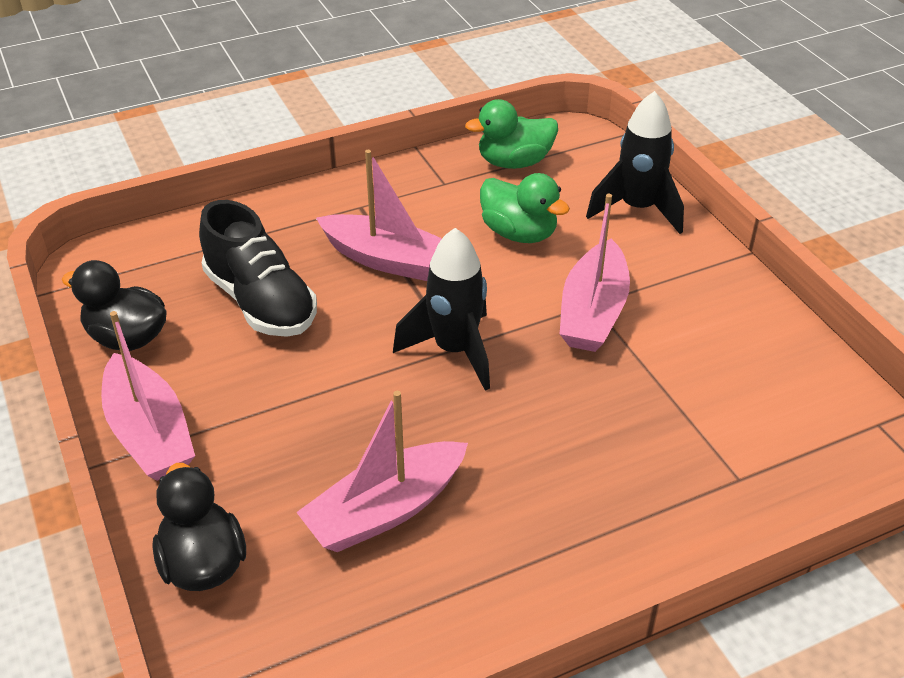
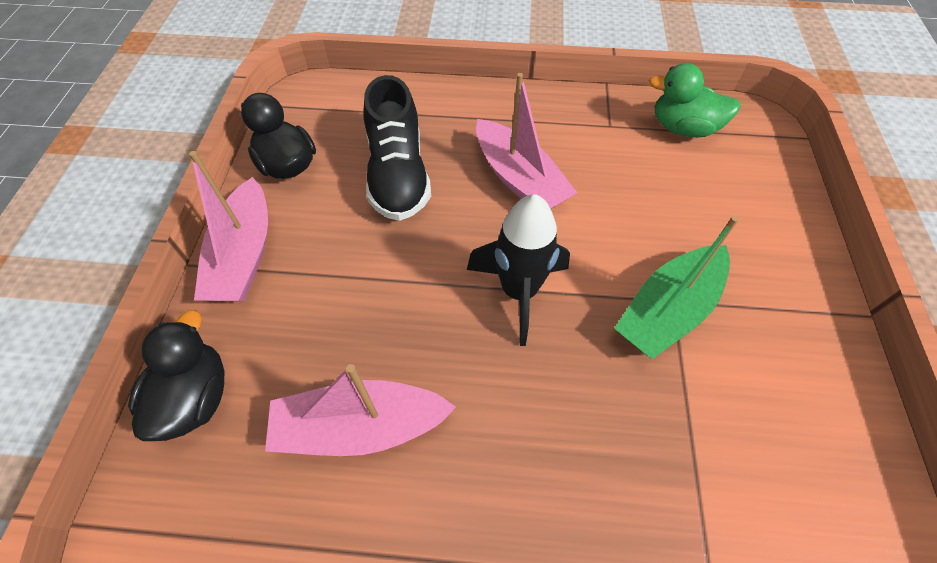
camera: 30 degrees right, 15 degrees up
(519, 233) = (646, 199): green duck -> none
(593, 312) = (668, 310): pink boat -> green boat
(637, 209) = (774, 219): black rocket -> none

